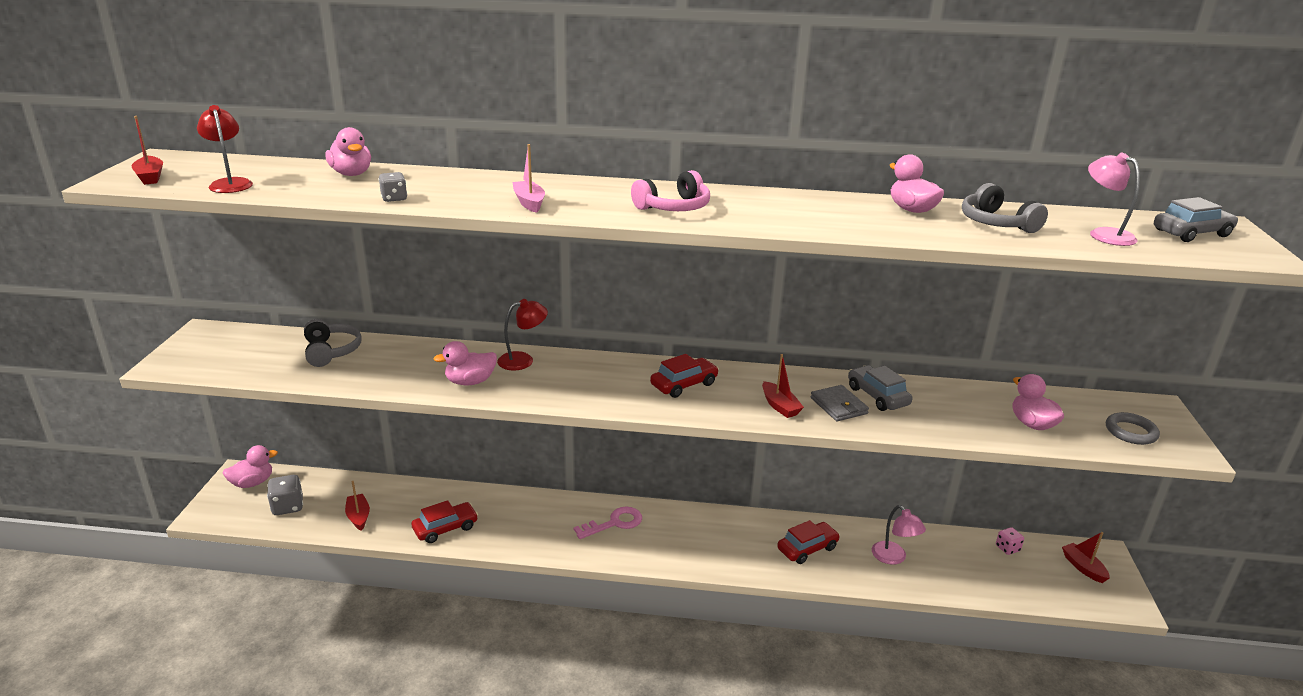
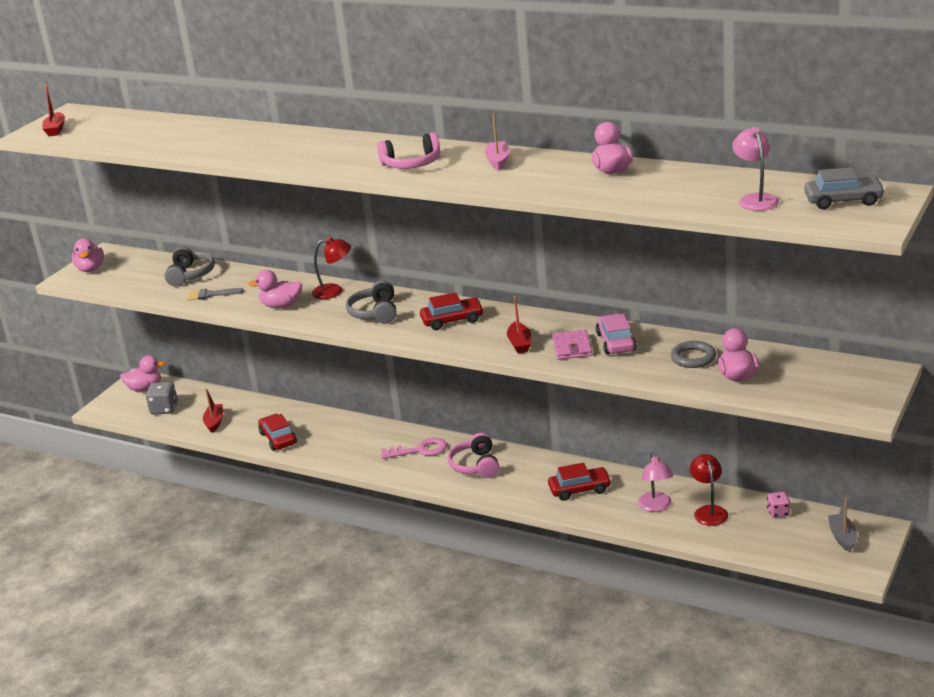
camera: 25 degrees right, 0 degrees up
(230, 183) = (105, 136): red lamp -> red lamp (709, 511)
(351, 174) = (194, 128): pink duck -> pink duck (90, 269)
(371, 374) = (210, 295): none -> grey brush
(394, 198) = (209, 151): grey dice -> none
(445, 528) = (278, 438): red car -> red car turned 105 degrees counterclockwise
(529, 203) = (304, 157): pink boat -> pink boat (498, 161)
(684, 534) = (475, 465): none -> pink headphones
(838, 406) = (572, 347): grey wallet -> pink wallet
(877, 396) = (615, 342): grey car -> pink car
(996, 223) = (670, 186): grey headphones -> grey headphones (375, 313)
(1083, 567) = (842, 537): red boat -> grey boat
(1130, 432) = (828, 391): grey ring -> grey ring (693, 358)

